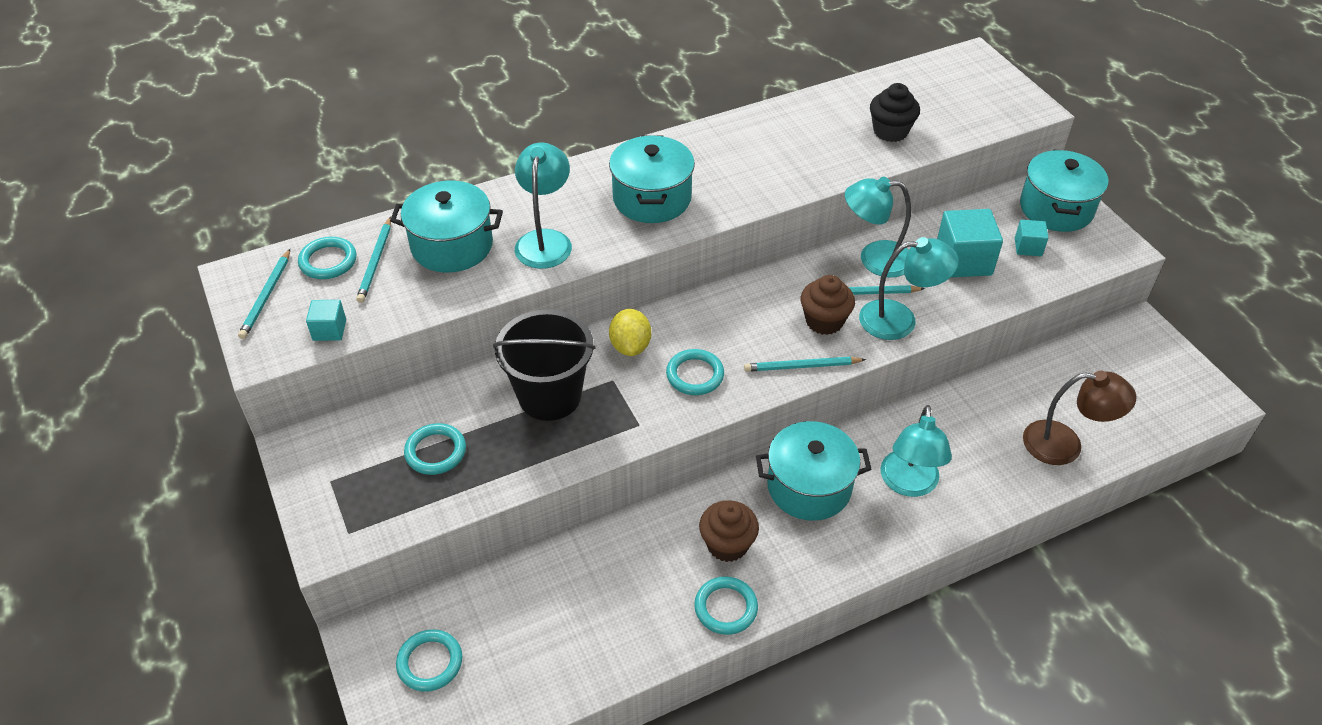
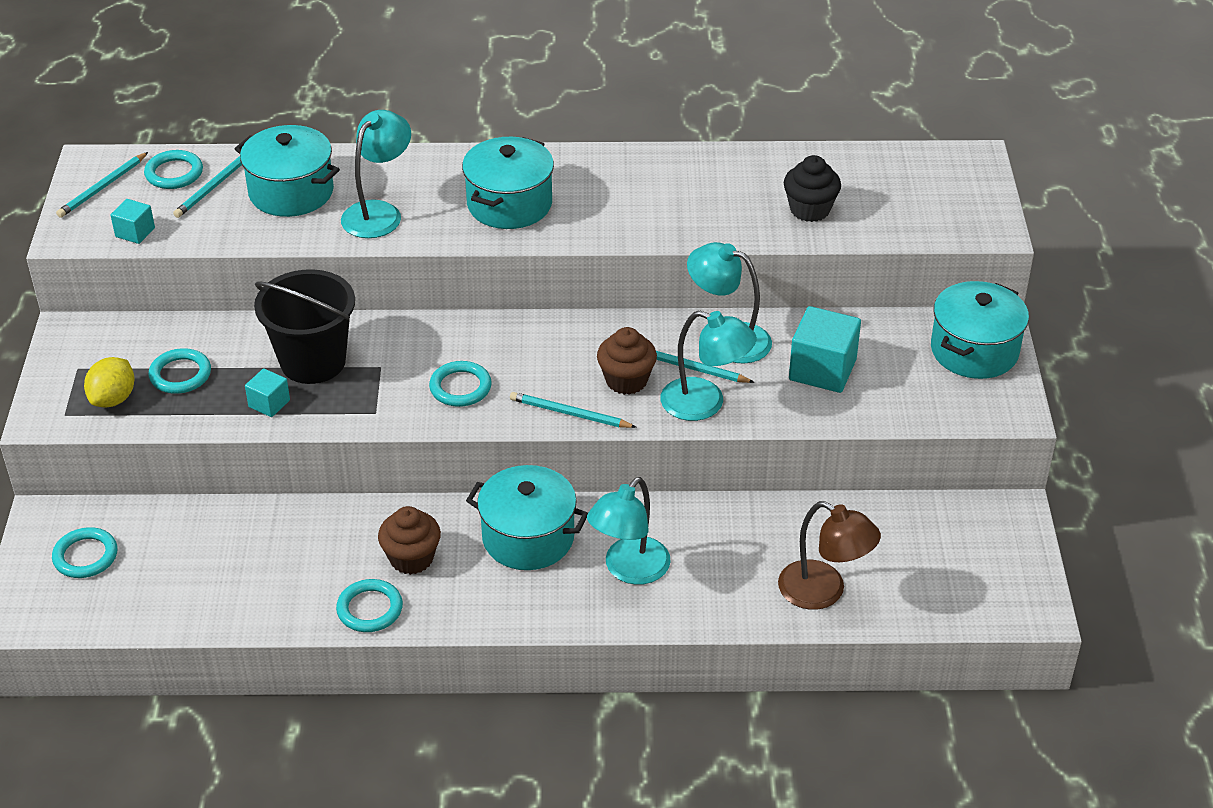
camera: 25 degrees right, 5 degrees down
(630, 346) = (419, 342): yellow lemon -> yellow lemon (113, 399)
(1028, 247) = (906, 378): turquoise cube -> turquoise cube (269, 403)

